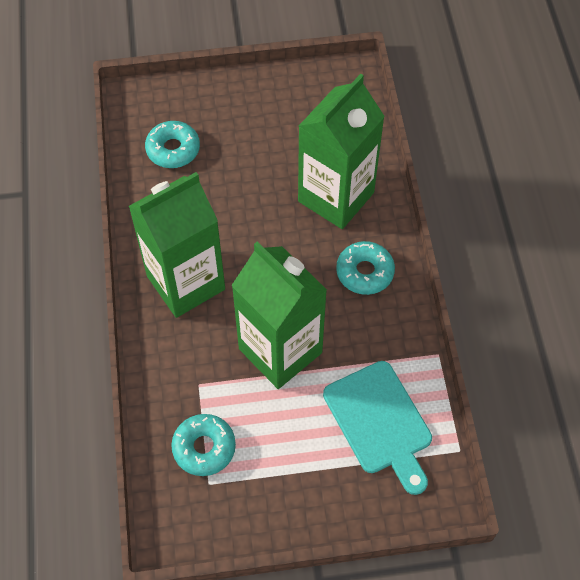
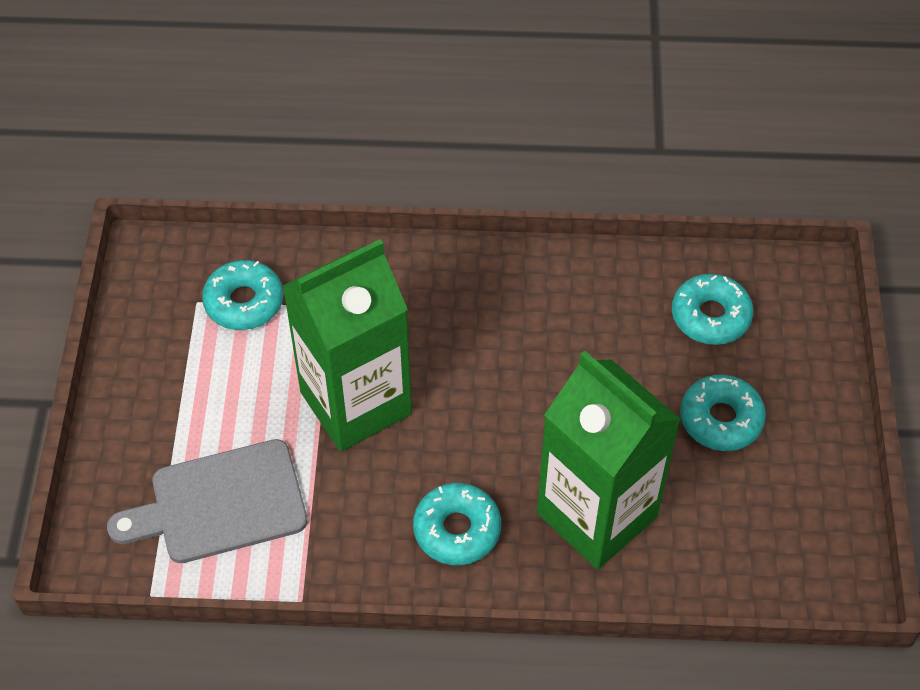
camera: 100 degrees right, 5 degrees down
(186, 282) = (484, 308): green carton -> none
(252, 138) = (721, 419): none -> turquoise donut
(380, 422) = (220, 504): turquoise cutting board -> grey cutting board

